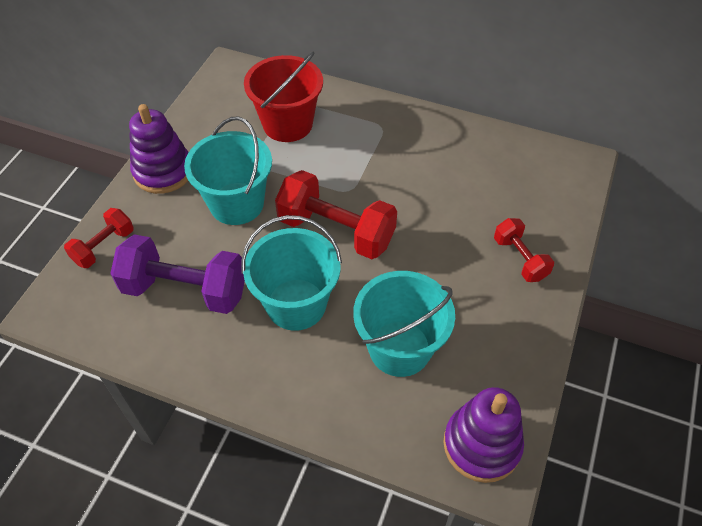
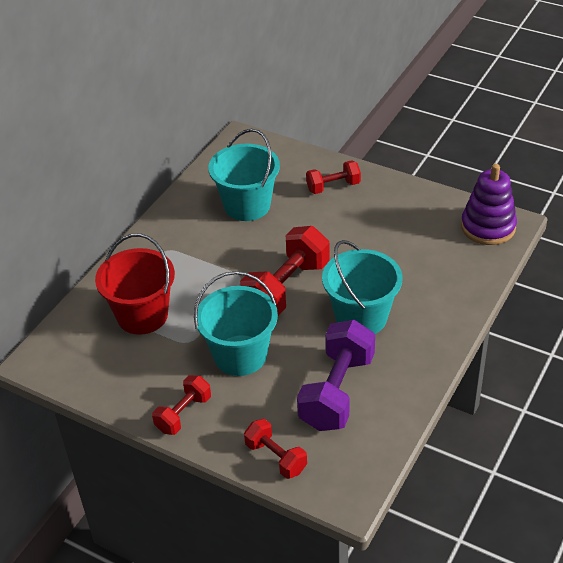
camera: 80 degrees left, 10 degrees down
(163, 171) = (183, 414): purple stacking toy -> red dumbbell
(399, 348) = (408, 260): turquoise bucket -> turquoise bucket (247, 205)

